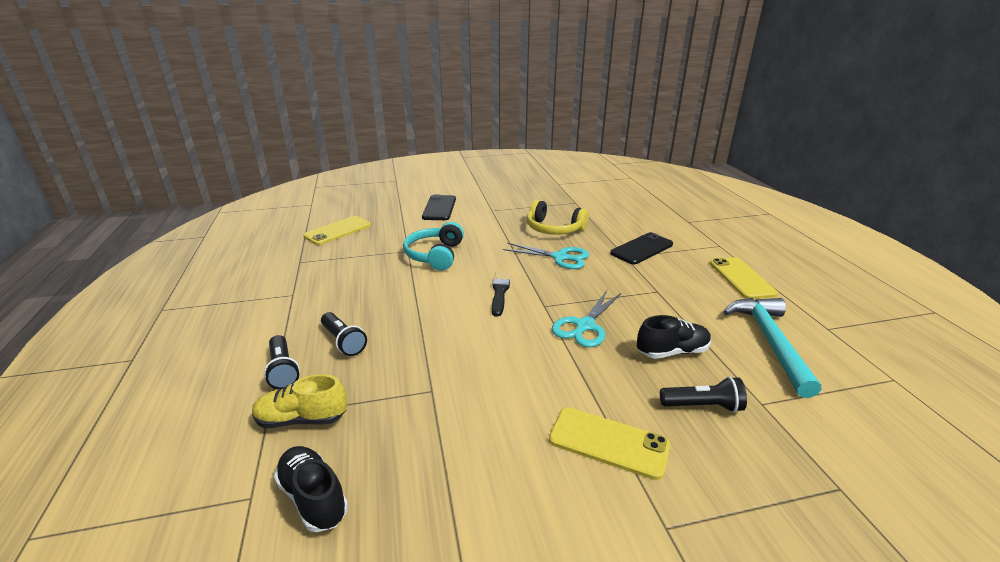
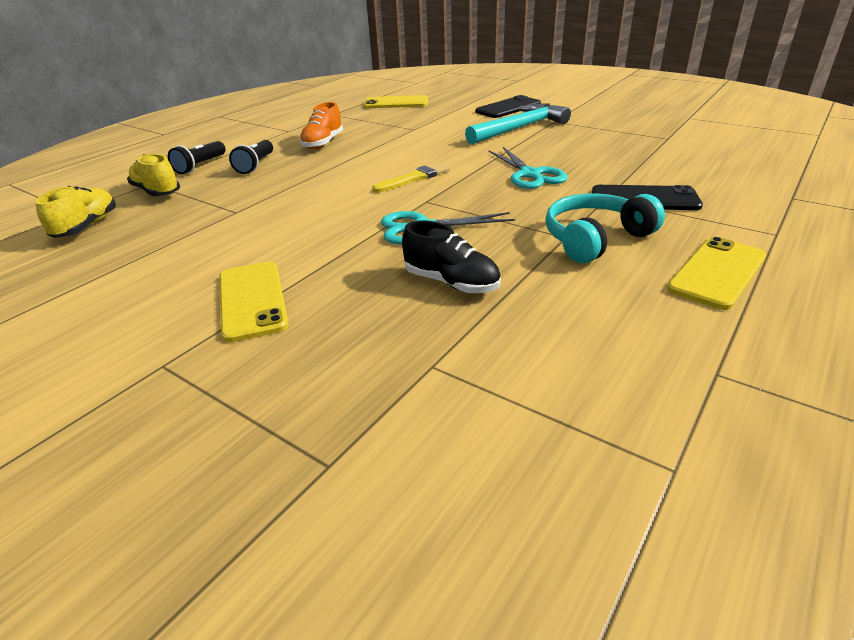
camera: 50 degrees right, 5 degrees up
(313, 498) = (86, 226): black shoe -> yellow shoe
(359, 293) = (323, 143): none -> orange shoe
(435, 255) = (426, 138): turquoise headphones -> turquoise headphones (595, 239)
(500, 292) = (414, 178): black brush -> yellow brush
(554, 229) = (582, 152): yellow headphones -> none
(702, 406) = (373, 330): black flashlight -> none
(770, 342) = (586, 336): turquoise hammer -> turquoise hammer (520, 128)

